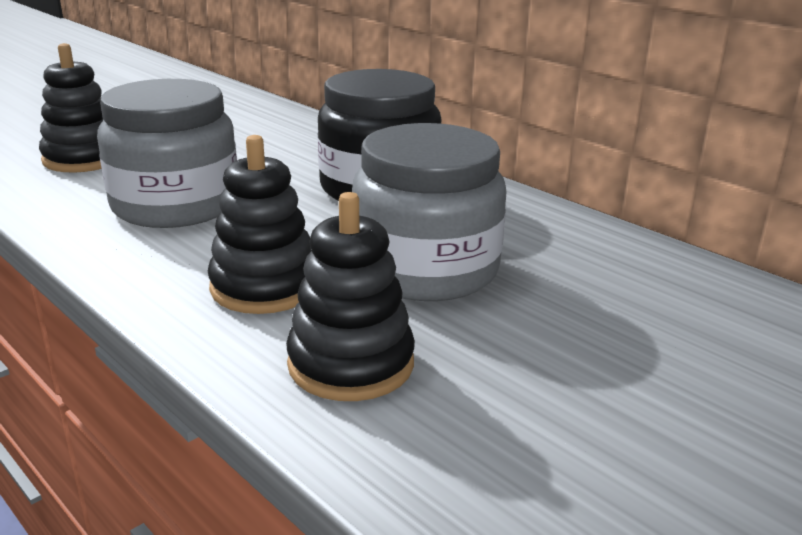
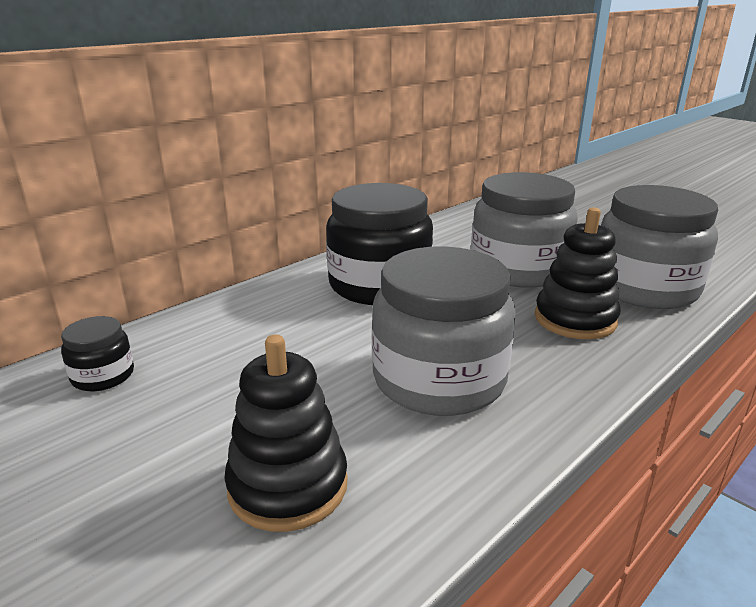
camera: 90 degrees left, 0 degrees up
(241, 111) = (103, 376): none -> black jar
(351, 364) = (644, 288): black stacking toy -> grey jar

